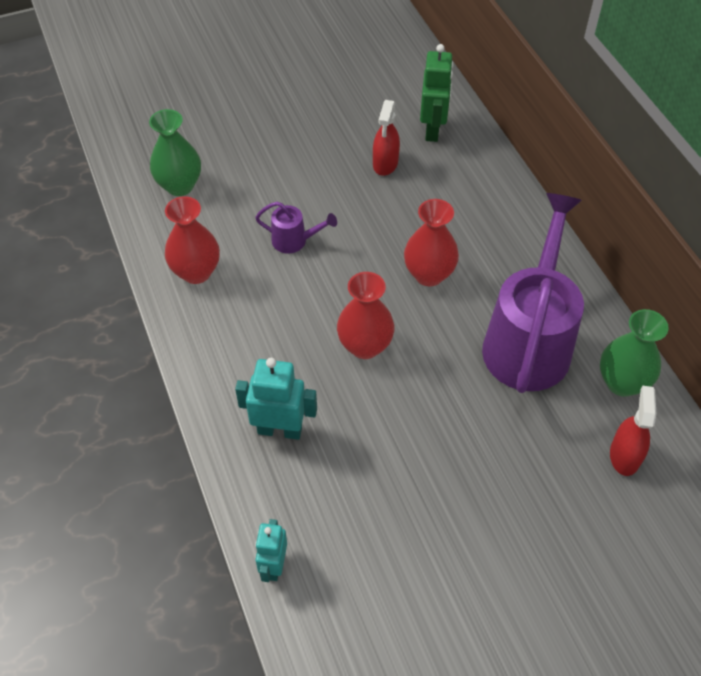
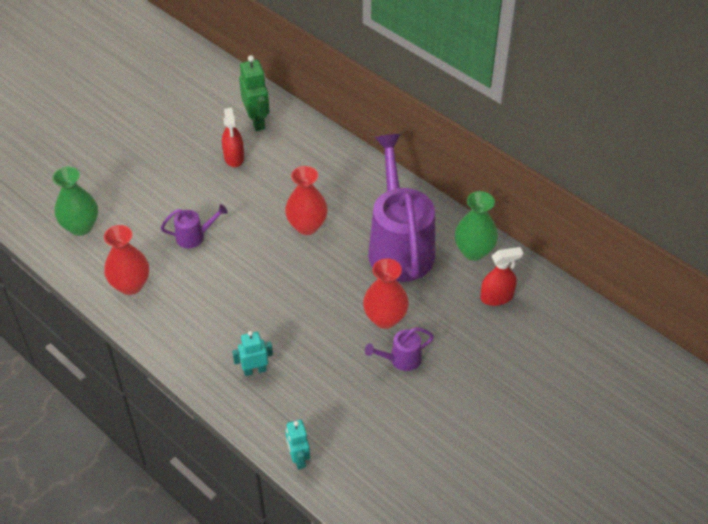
camera: 25 degrees left, 5 degrees down
(280, 430) = (255, 370): turquoise robot -> turquoise robot, size x0.66
(365, 346) = (286, 291): red vase -> red vase (385, 318)
(460, 489) = (400, 360): none -> purple watering can
(624, 455) = (497, 297): red spray bottle -> red spray bottle turned 90 degrees clockwise

